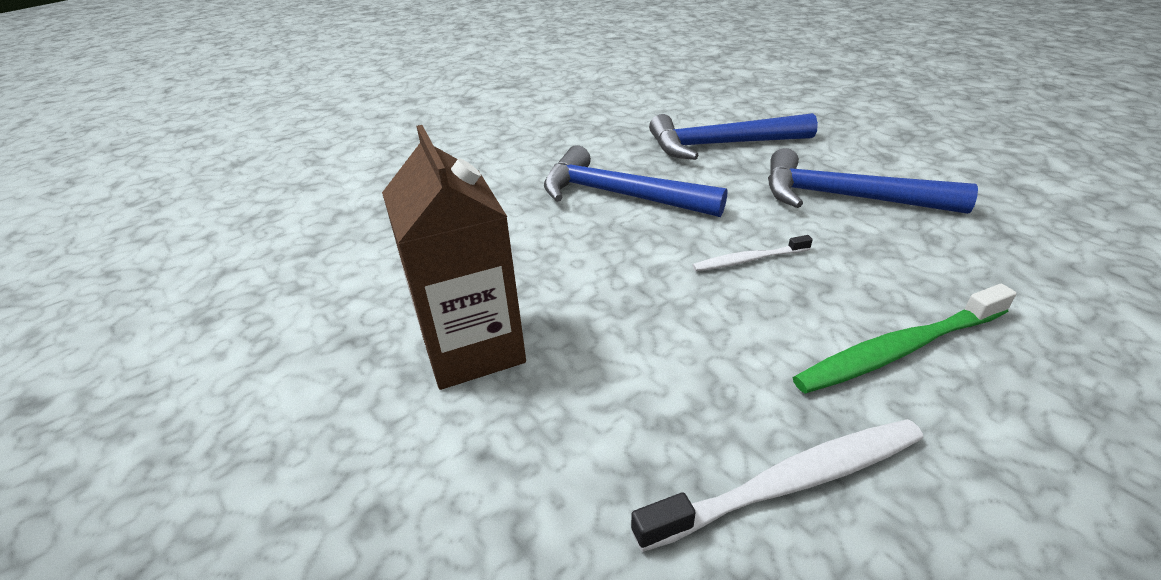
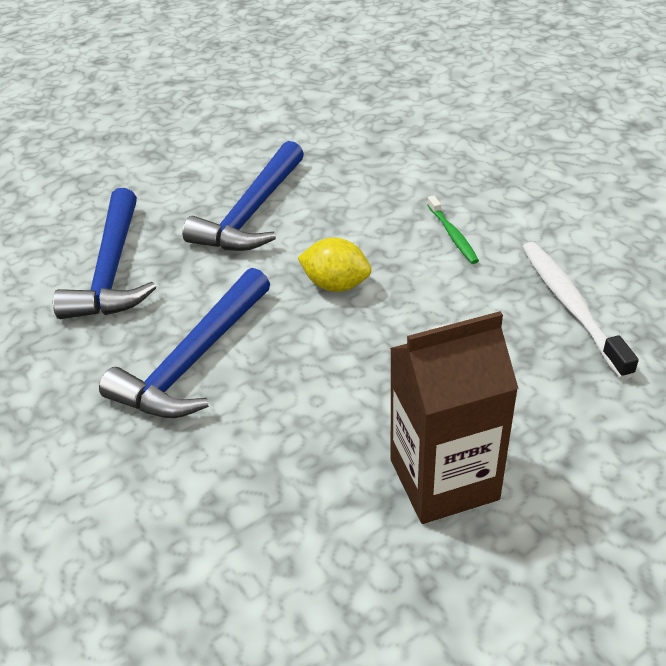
camera: 85 degrees left, 5 degrees up
(749, 260) = (336, 285): white toothbrush -> yellow lemon
(899, 349) = (452, 235): green toothbrush -> green toothbrush, size x0.57

